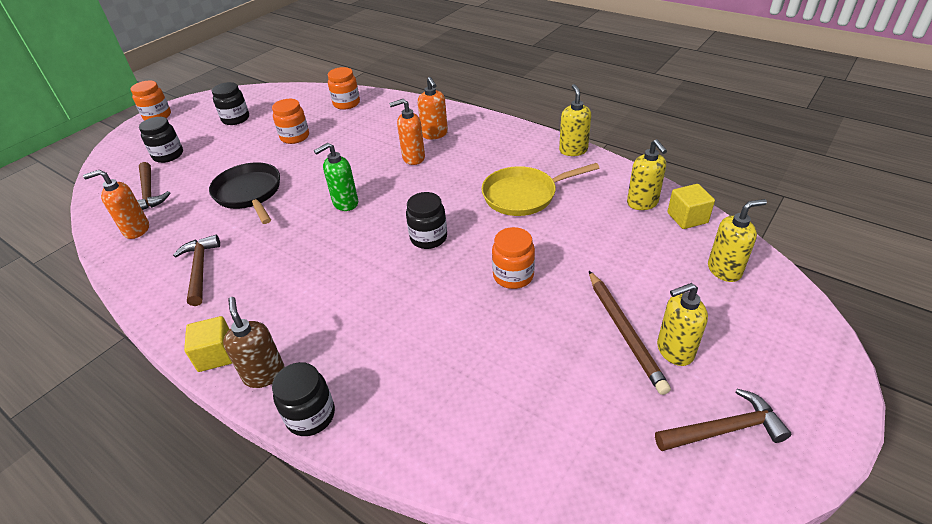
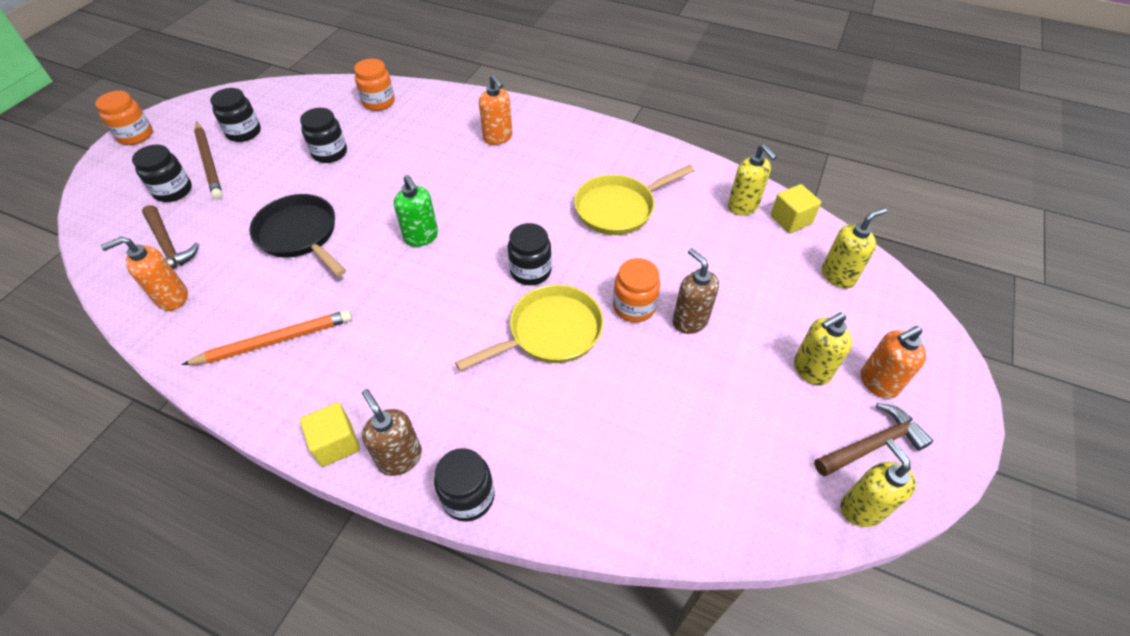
camera: 15 degrees left, 10 degrees up
(200, 269) = (275, 341): brown hammer -> orange pencil
(295, 137) = (330, 153): orange jar -> black jar
(345, 203) = (421, 237): green soap dispenser -> green soap dispenser turned 75 degrees counterclockwise
(413, 158) = (482, 171): orange soap dispenser -> orange soap dispenser (878, 382)
(429, 288) = (550, 332): none -> yellow pan
(563, 293) = (689, 321): none -> brown soap dispenser
(573, 150) = (656, 147): yellow soap dispenser -> yellow soap dispenser (861, 508)
(624, 332) = (760, 356): brown pencil -> brown pencil (209, 162)

